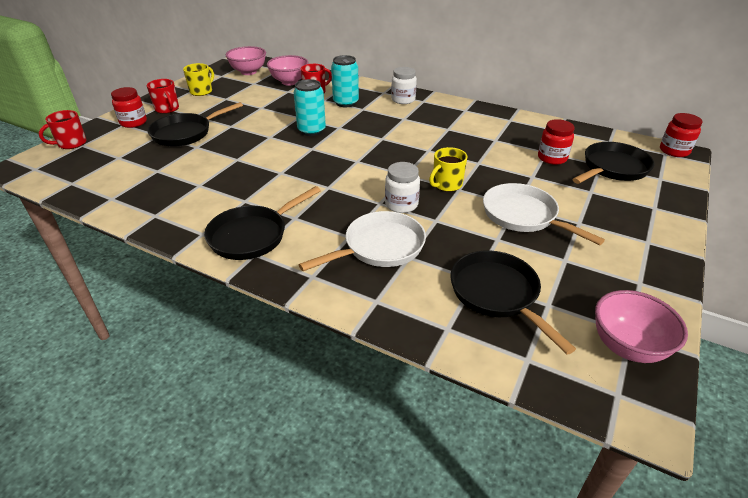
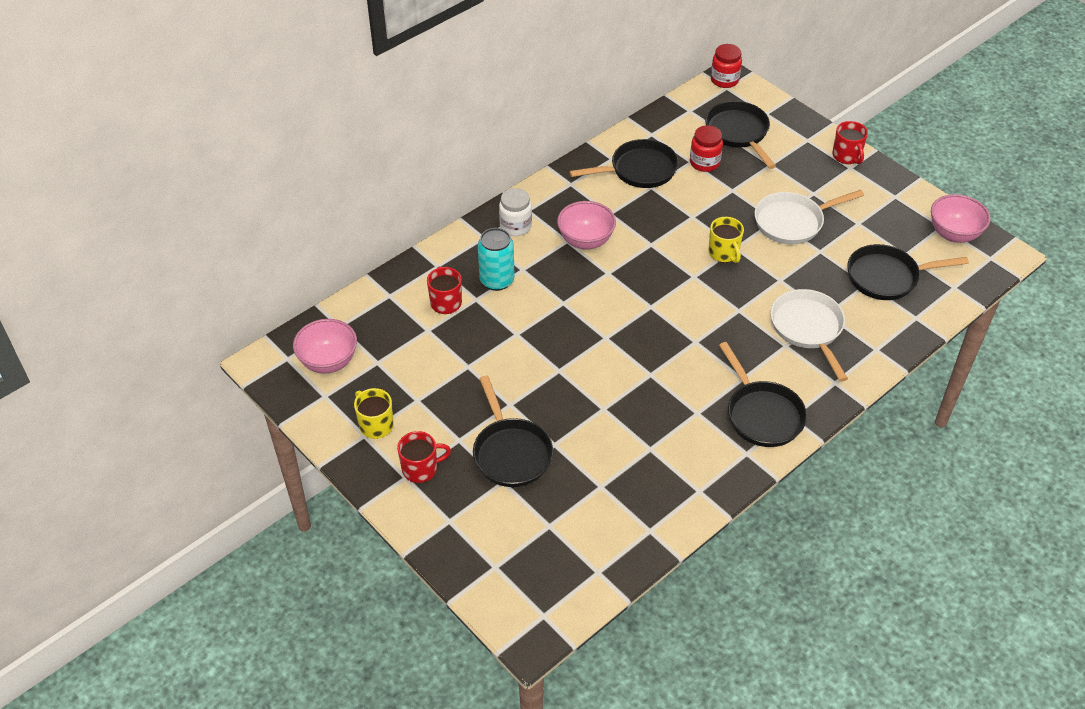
camera: 70 degrees left, 10 degrees up
(71, 143) = (485, 579): red mug -> red mug (847, 156)
(133, 122) = (448, 509): red jar -> none
(289, 82) = (395, 322): pink bowl -> pink bowl (585, 241)
(311, 130) = (560, 329): turquoise can -> none
(401, 204) = (747, 295): white jar -> none
(509, 132) = (639, 170): none -> black pan

